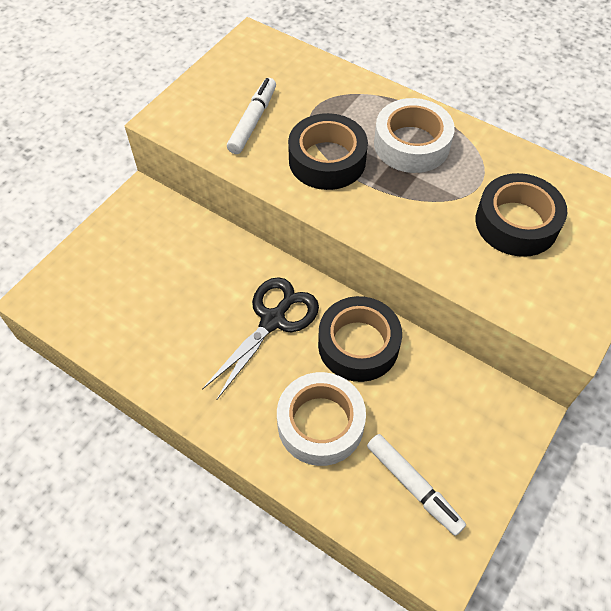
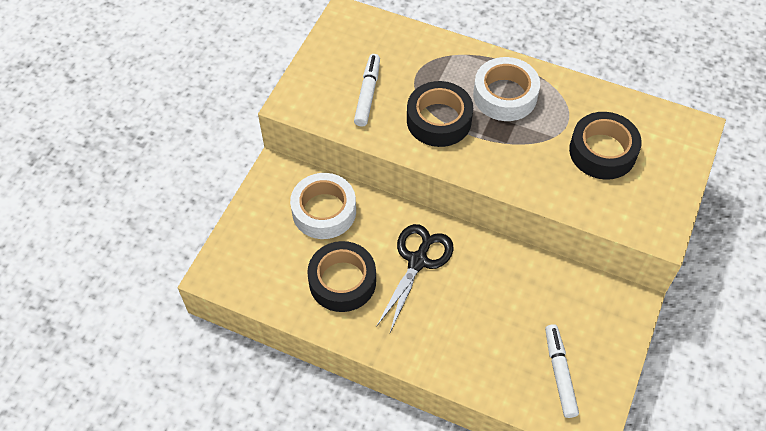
camera: 10 degrees left, 0 degrees up
(320, 423) = (477, 338): white tape -> white tape (324, 211)
(358, 344) = (492, 270): black tape -> black tape (342, 281)
(413, 486) = (559, 373): white marker -> white marker turned 135 degrees counterclockwise

